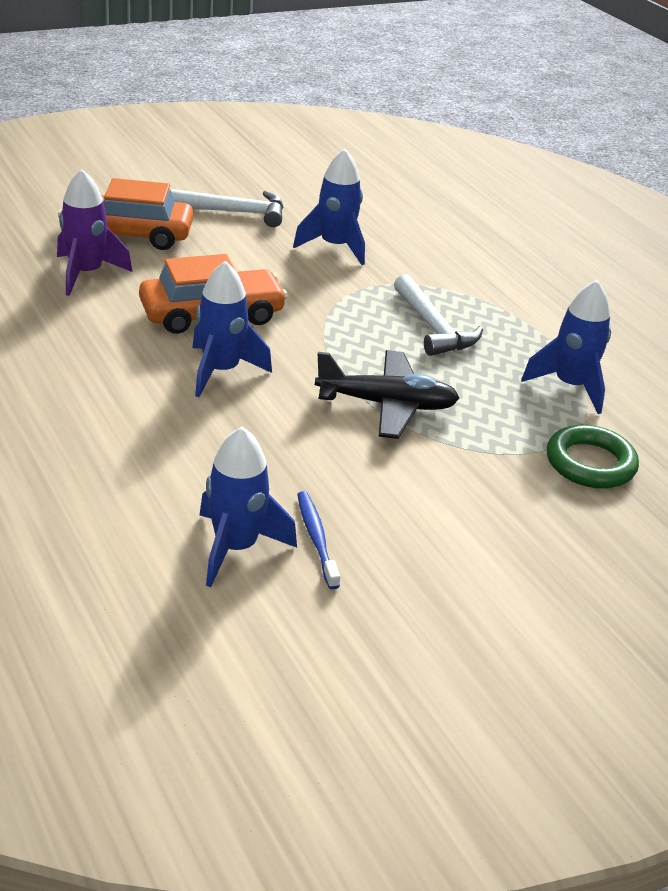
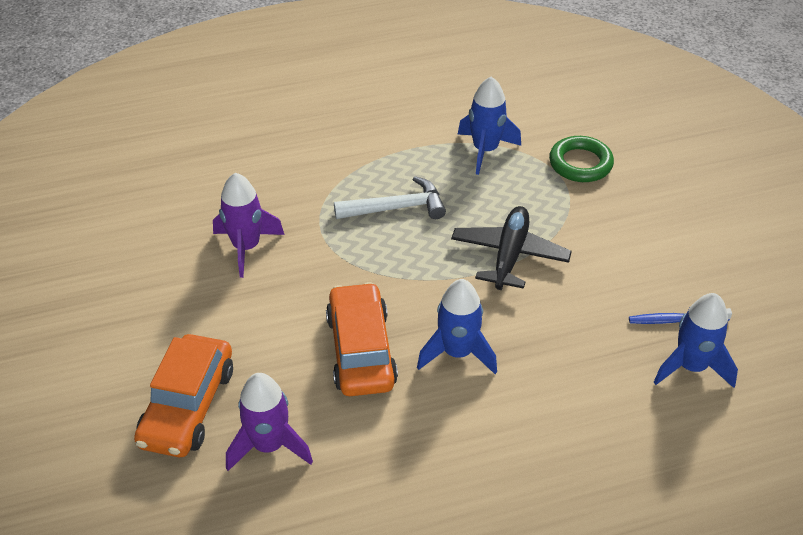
camera: 75 degrees left, 10 degrees up
(236, 212) = (158, 312): white hammer -> none
(335, 247) = (246, 247): blue rocket -> purple rocket

